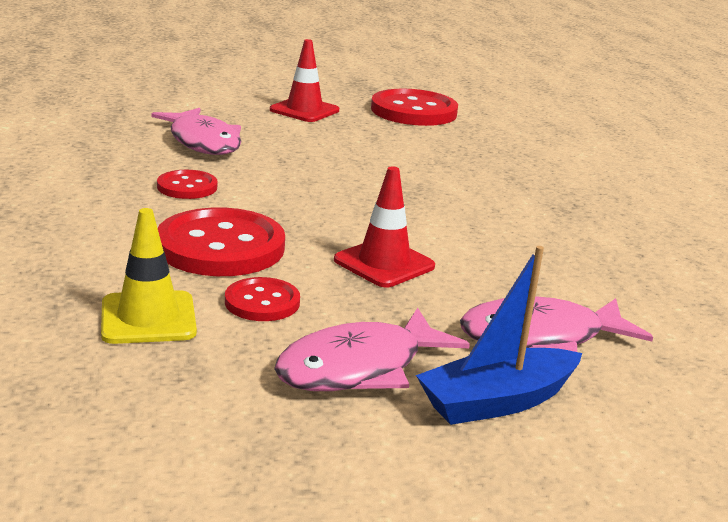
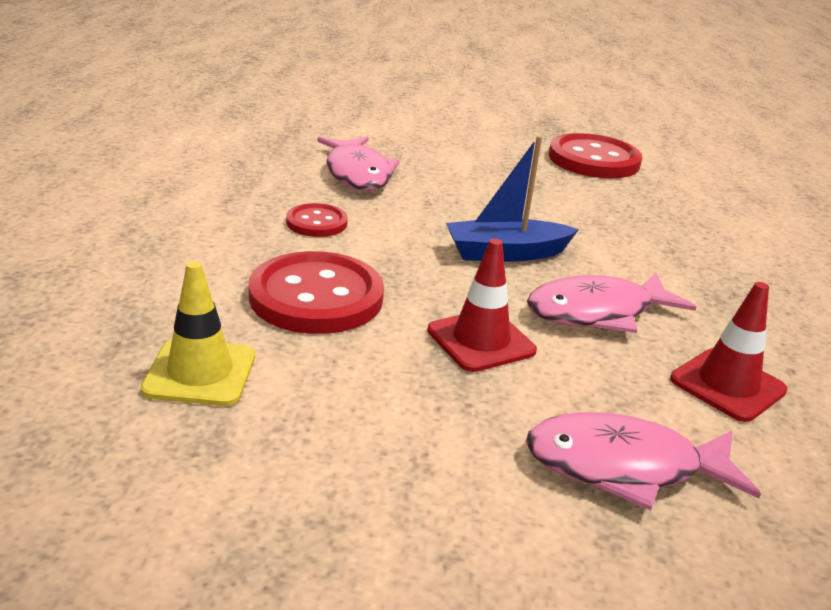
camera: 15 degrees right, 5 degrees up
(262, 302) = (326, 371): red button -> none
(304, 110) = (477, 148): red traffic cone -> red traffic cone (727, 385)
(359, 368) = (393, 473): pink fish -> pink fish (597, 312)
(497, 401) = (534, 548): blue boat -> blue boat (506, 253)

